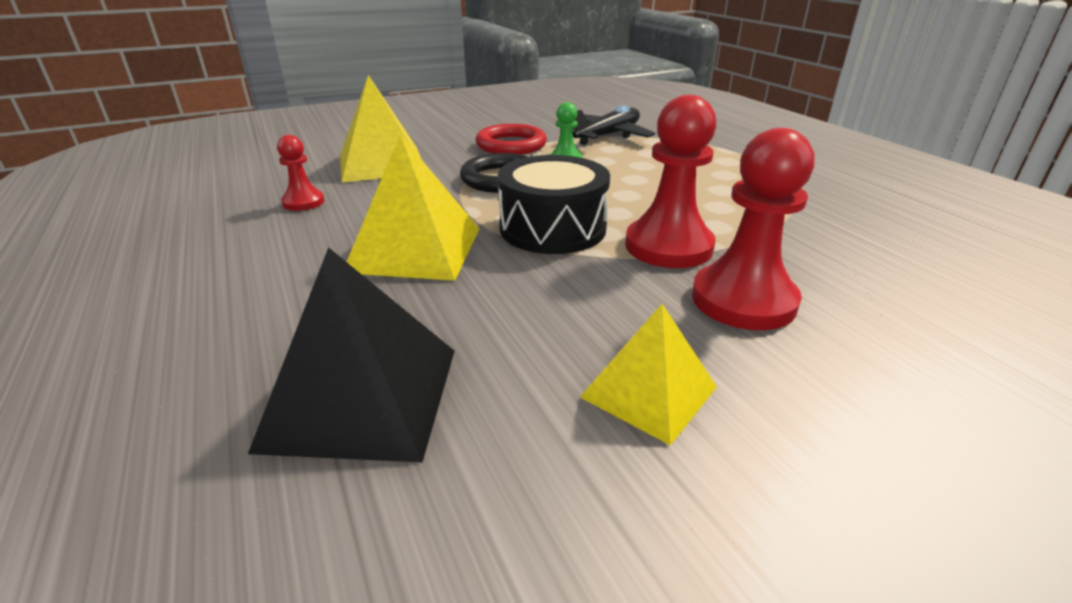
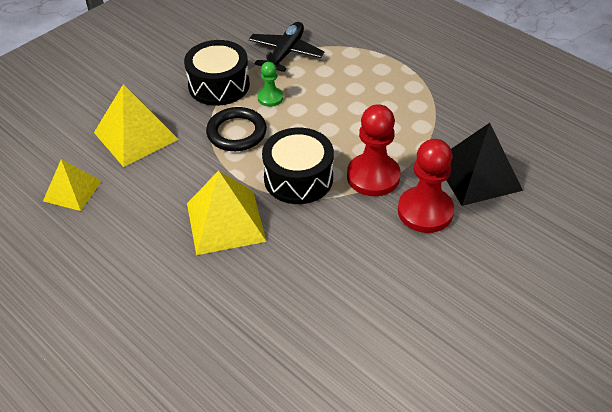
camera: 20 degrees left, 15 degrees up
(303, 202) = (115, 197): red pawn -> none
(362, 396) = (271, 331): black pyramid -> black pyramid (477, 175)
(511, 145) = (219, 85): red ring -> black drum
(648, 392) = (398, 286): yellow pyramid -> yellow pyramid (72, 191)

